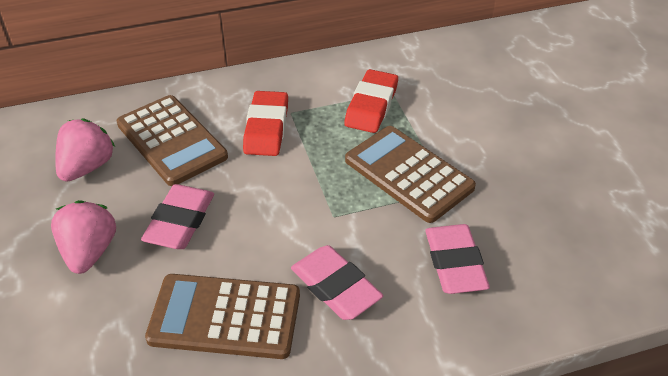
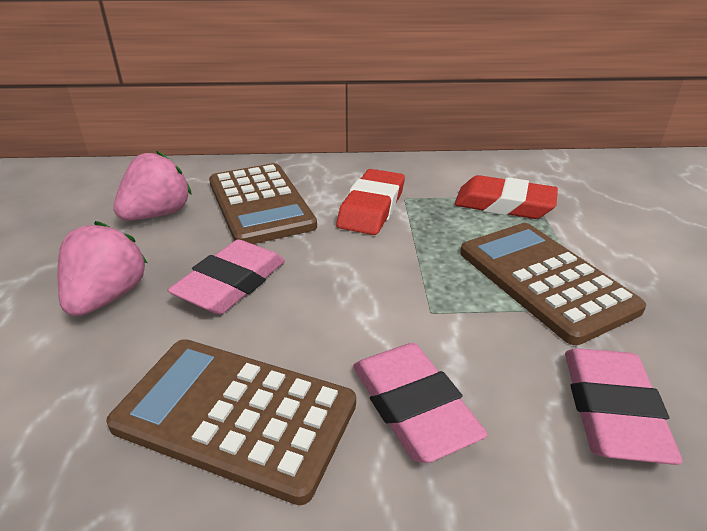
camera: 15 degrees right, 10 degrees down
(371, 106) = (504, 204): red eraser -> red eraser turned 75 degrees clockwise

